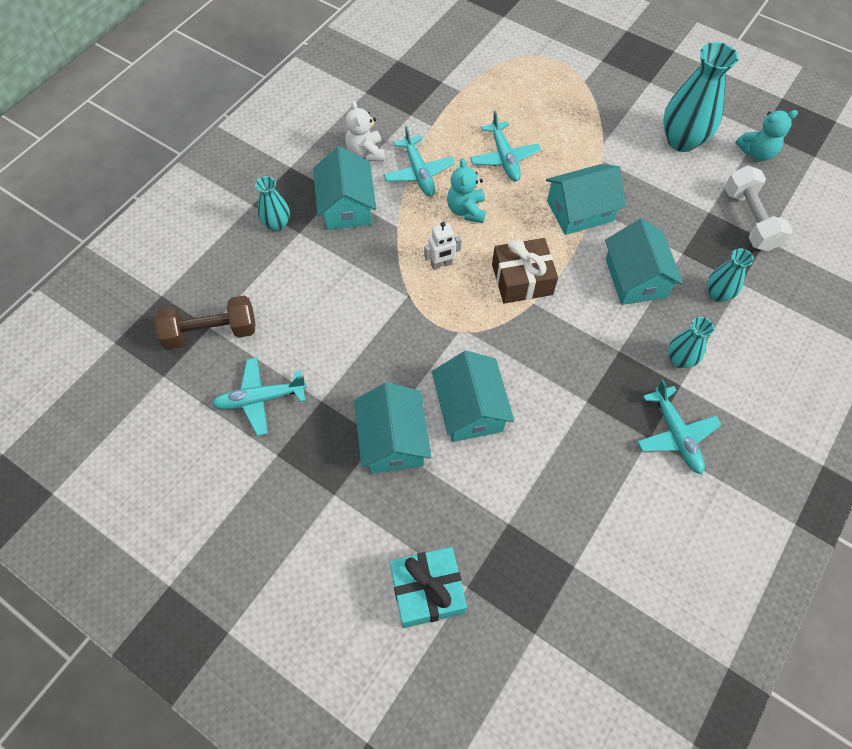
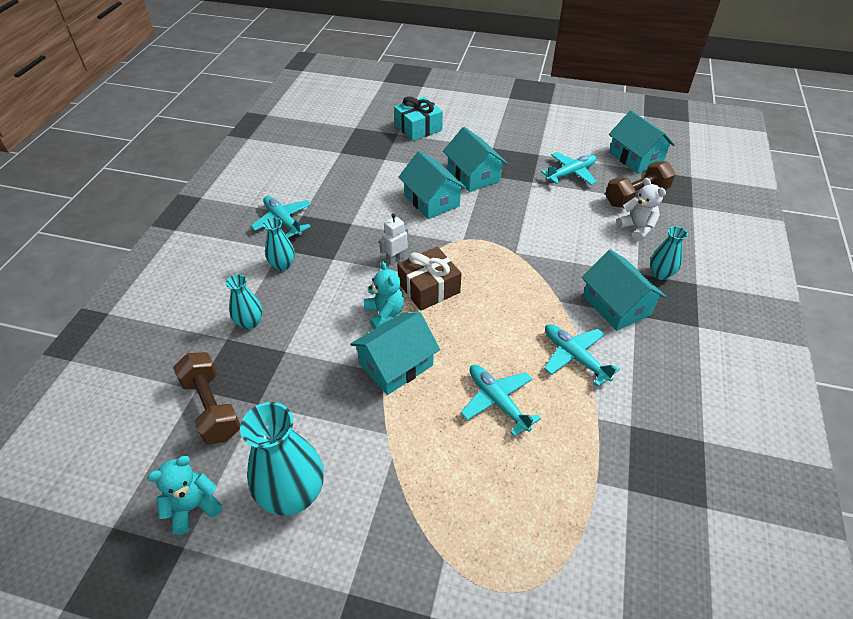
camera: 160 degrees right, 15 degrees down
(366, 152) = (641, 363): white teddy bear -> white teddy bear (637, 228)
(441, 264) = (502, 281): white robot -> white robot (395, 259)
(466, 210) = (507, 333): turquoise teddy bear -> turquoise teddy bear (384, 314)
(635, 278) = (328, 316): turquoise house -> turquoise house (635, 157)
(749, 220) = (212, 407): white dumbbell -> brown dumbbell

